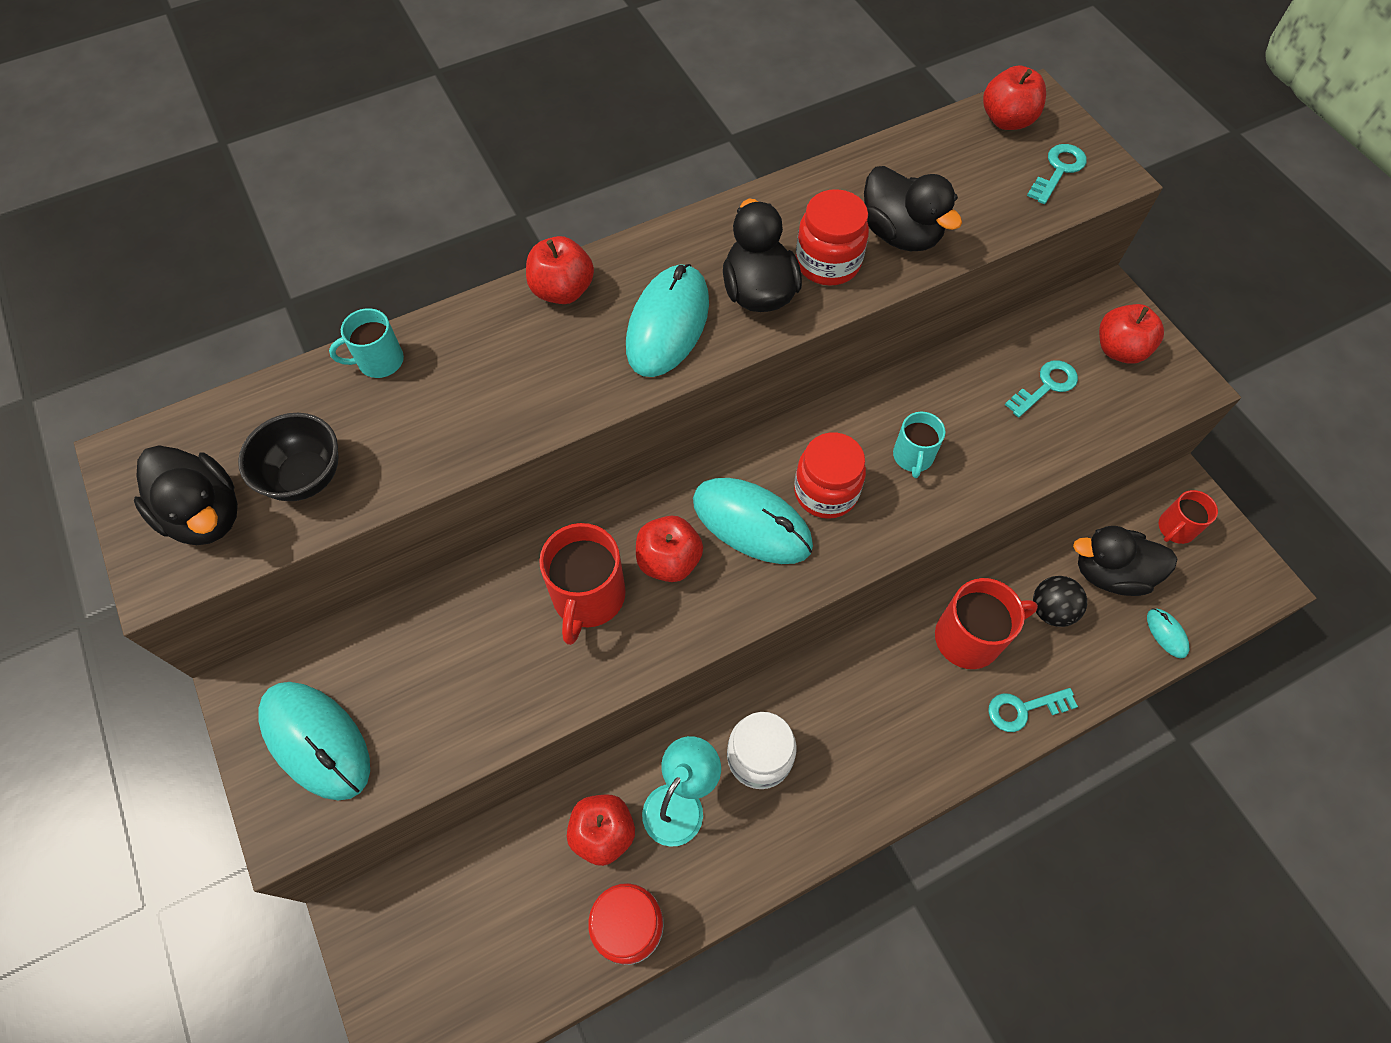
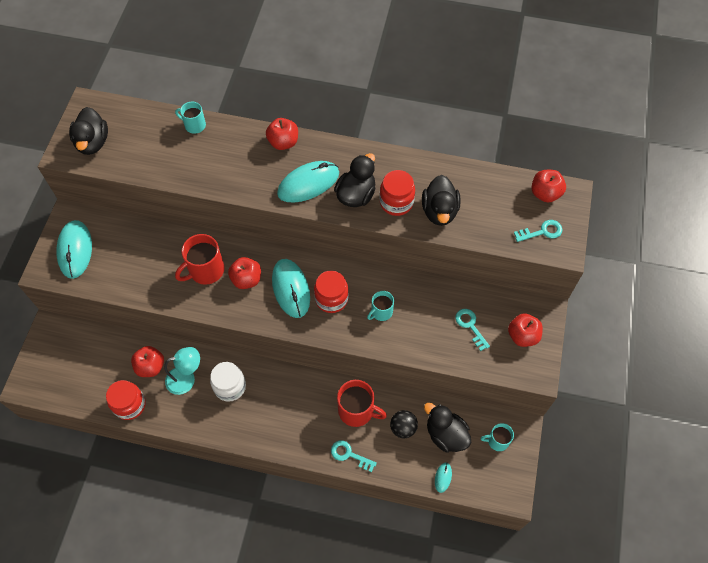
camera: 40 degrees right, 0 degrees up
(305, 477) = (133, 152): black bowl -> none
(1046, 386) = (470, 326): turquoise key -> turquoise key turned 120 degrees counterclockwise
(1175, 528) = (497, 441): red mug -> turquoise mug

